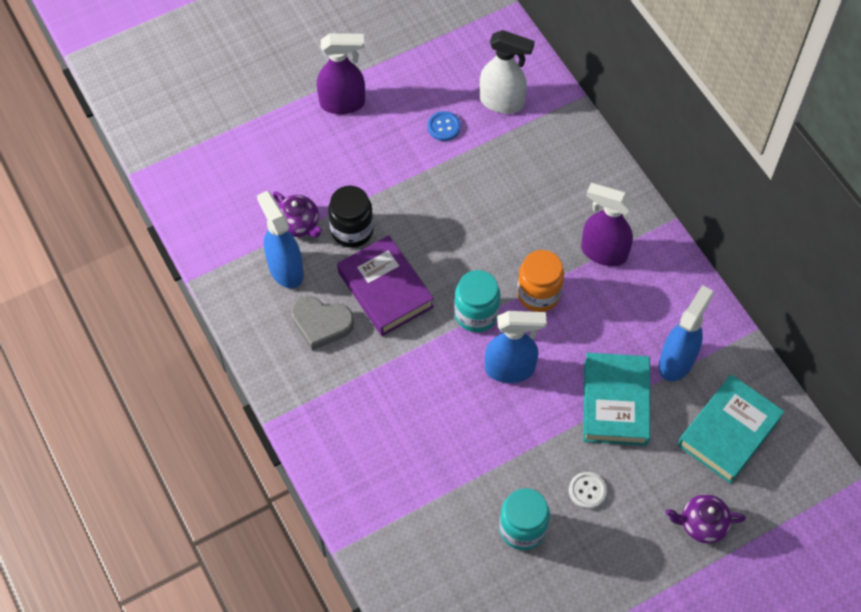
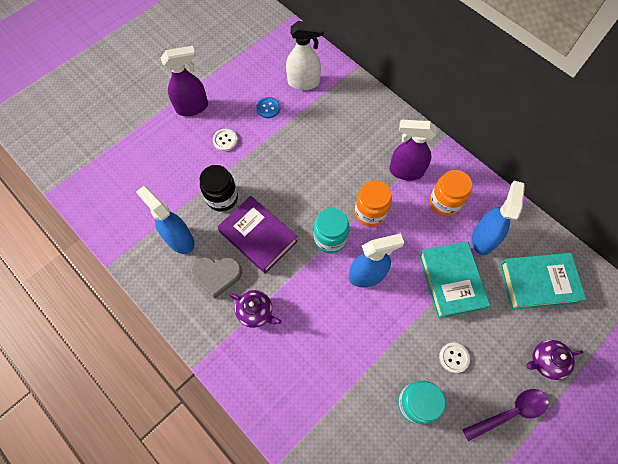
camera: 15 degrees left, 5 degrees up
(298, 224) = (181, 202): purple teapot -> purple teapot (255, 312)
(375, 157) = (225, 140): none -> white button
(635, 568) = (510, 412): none -> purple spoon
(641, 304) = (444, 202): none -> orange jar
(728, 432) = (538, 283): turquoise book -> turquoise book turned 60 degrees clockwise

